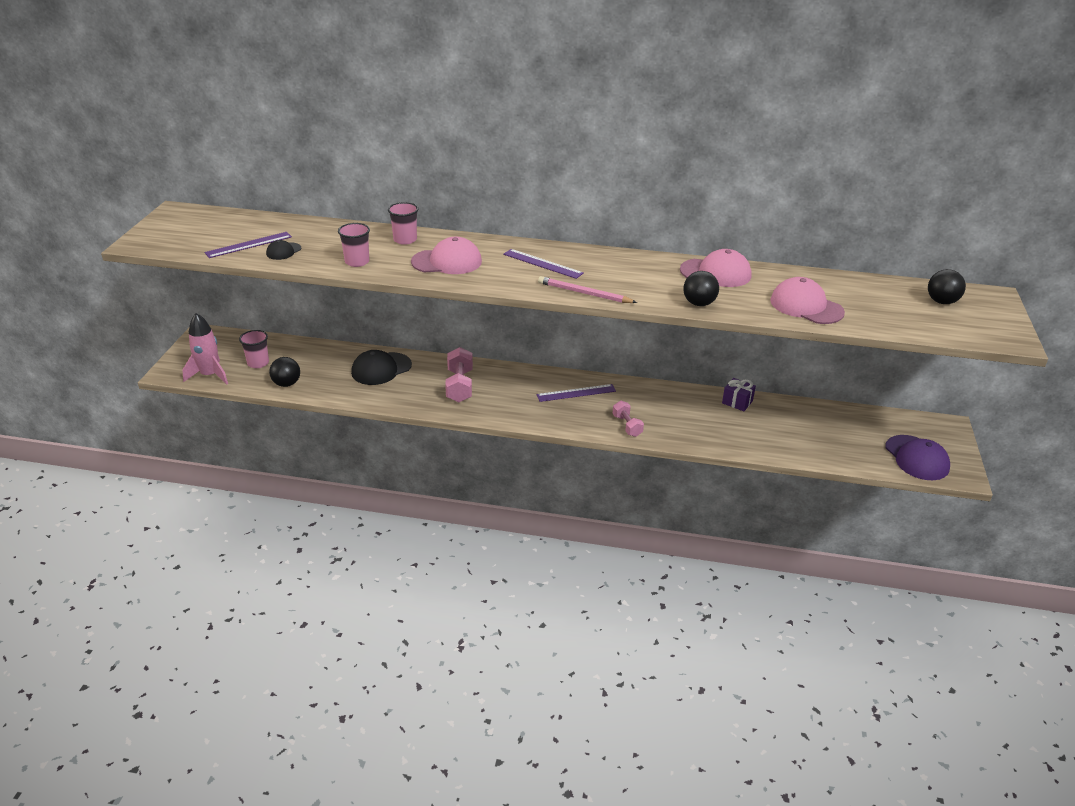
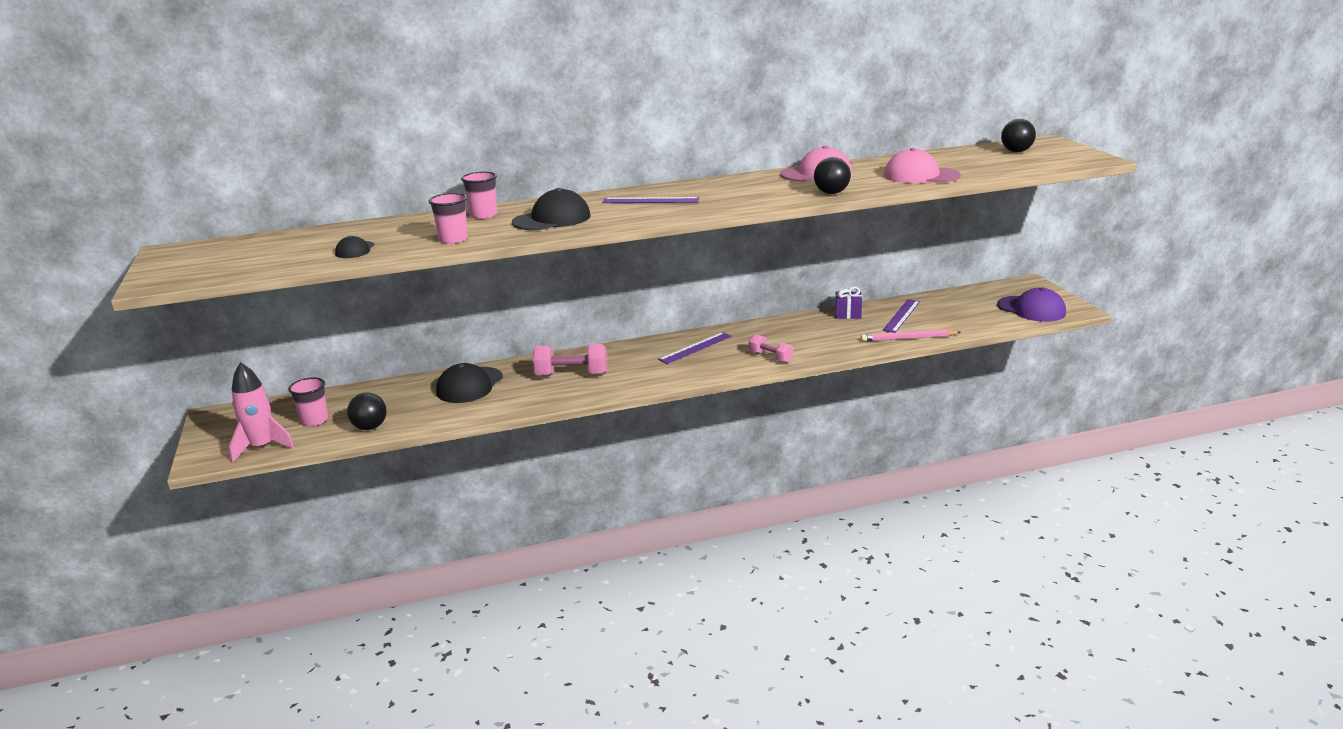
camera: 25 degrees left, 10 degrees down
(249, 245) = (304, 254): purple ruler -> purple ruler (901, 315)
(447, 262) = (552, 219): pink cap -> black cap
(459, 386) = (571, 375): pink dumbbell -> pink dumbbell turned 60 degrees counterclockwise
(584, 293) = (720, 209): pink pencil -> pink pencil (908, 338)

